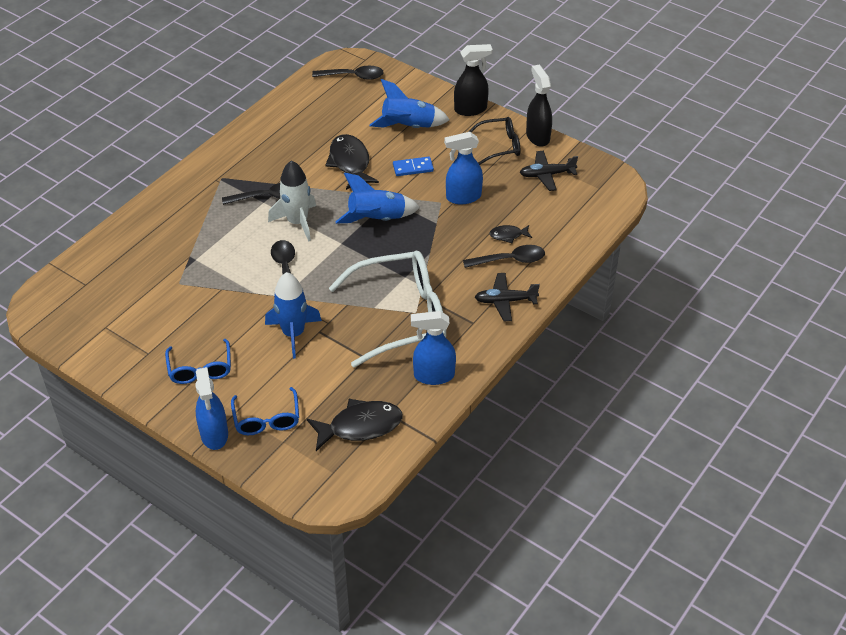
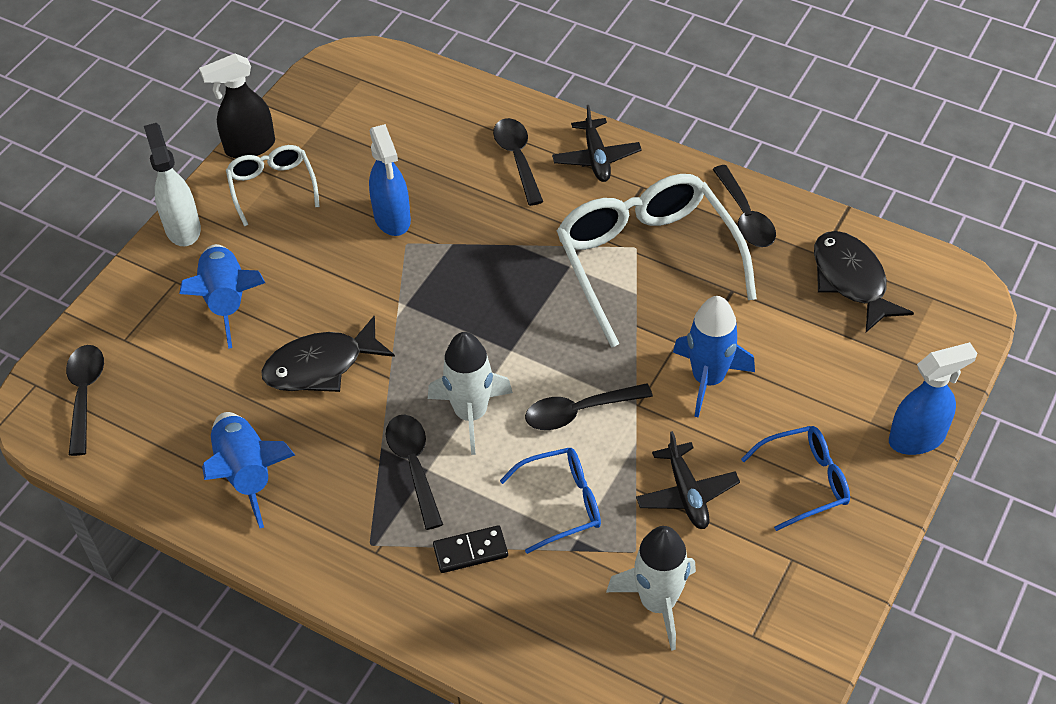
camera: 95 degrees left, 5 degrees up
(142, 289) = (658, 603): none -> white rocket
(203, 216) = (470, 551): none -> black domino
(267, 419) = (872, 382): blue glasses -> blue glasses (562, 503)
(377, 219) = (452, 313): blue rocket -> blue rocket (247, 474)
(413, 168) = (329, 284): blue domino -> none
(433, 376) = (745, 216): blue spray bottle -> black spoon
(471, 109) = (182, 228): black spray bottle -> white spray bottle
(500, 146) = (272, 187): black glasses -> white glasses
(508, 235) = (468, 164): black fish -> none
(546, 175) = (336, 132): black plane -> black plane (686, 493)

